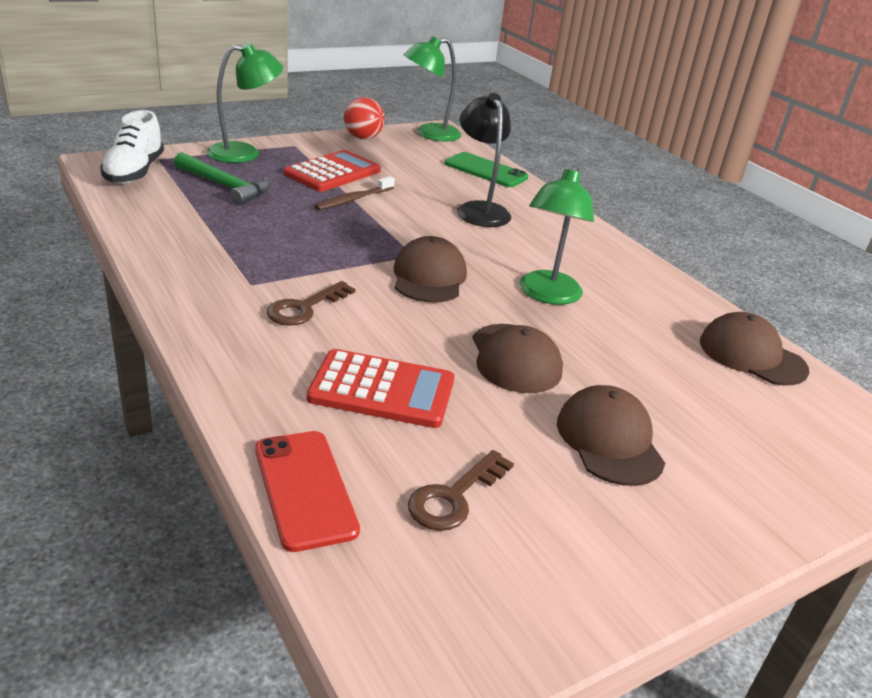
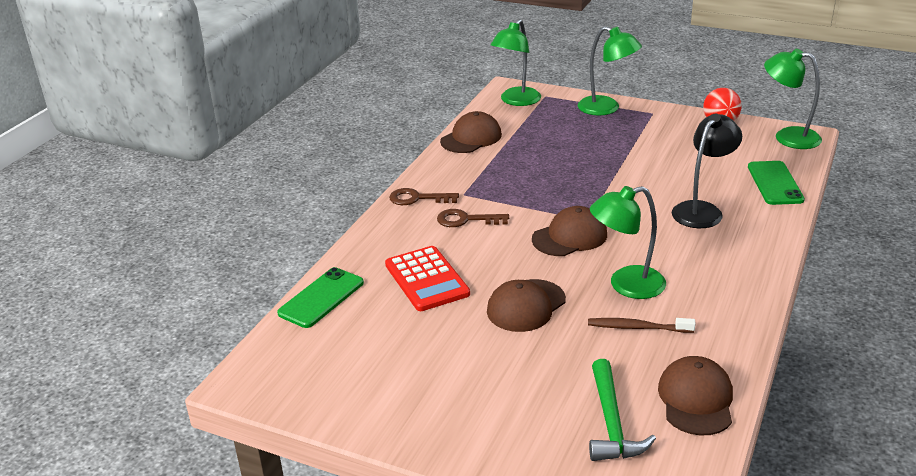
camera: 60 degrees right, 0 degrees up
(134, 172) = (516, 101): white shoe -> green lamp
(225, 186) = (552, 128): green hammer -> green hammer (611, 423)
(305, 489) = (321, 298): red phone -> green phone
(332, 172) = (642, 142): red calculator -> none
(353, 199) = (620, 167): brown toothbrush -> brown toothbrush (637, 327)
(454, 497) = (368, 341): brown key -> brown key (417, 198)
(609, 440) = (489, 372): brown cap -> brown cap (471, 138)

